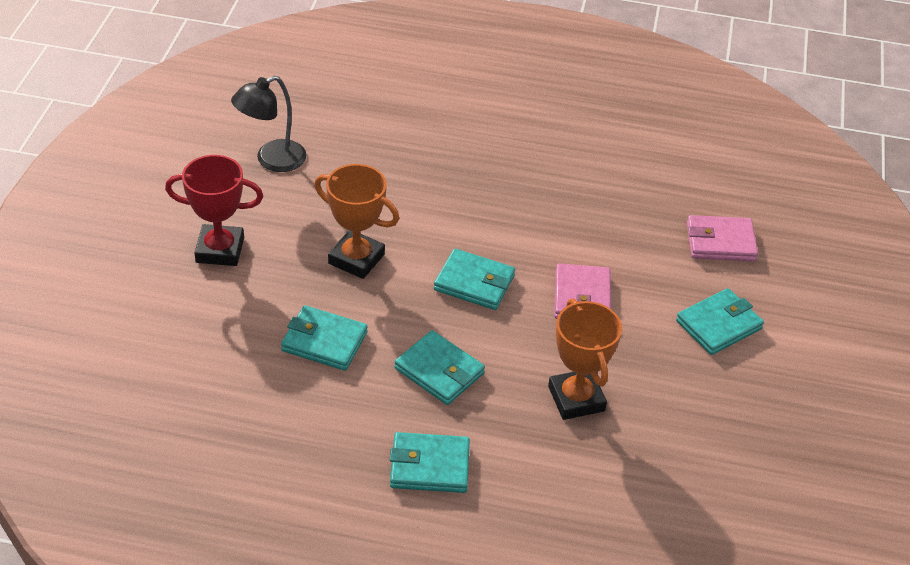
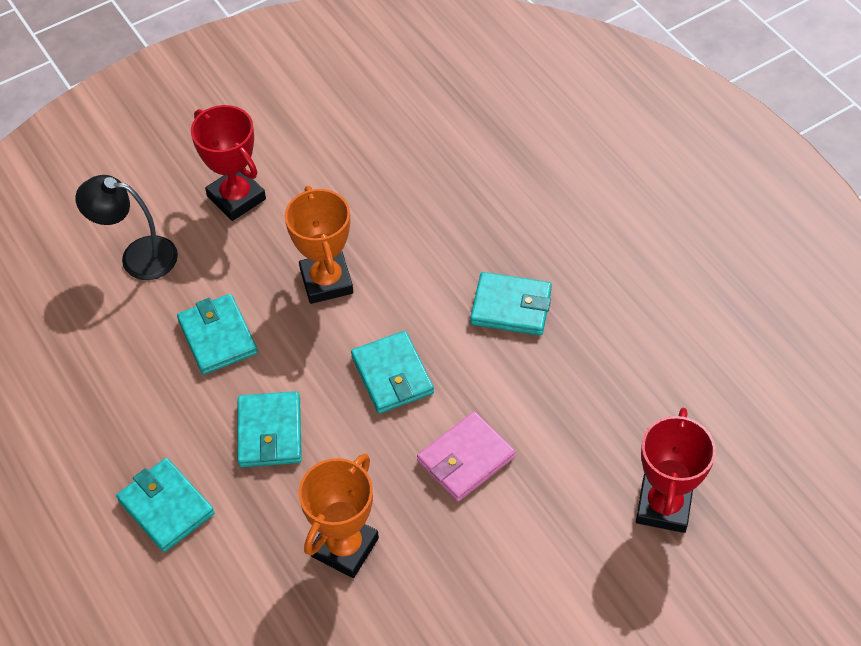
camera: 50 degrees right, 10 degrees up
(272, 160) = (367, 142): black lamp -> black lamp (137, 256)
(718, 325) = (554, 584): turquoise wallet -> turquoise wallet (511, 307)
(720, 242) = (663, 506): pink wallet -> red trophy

